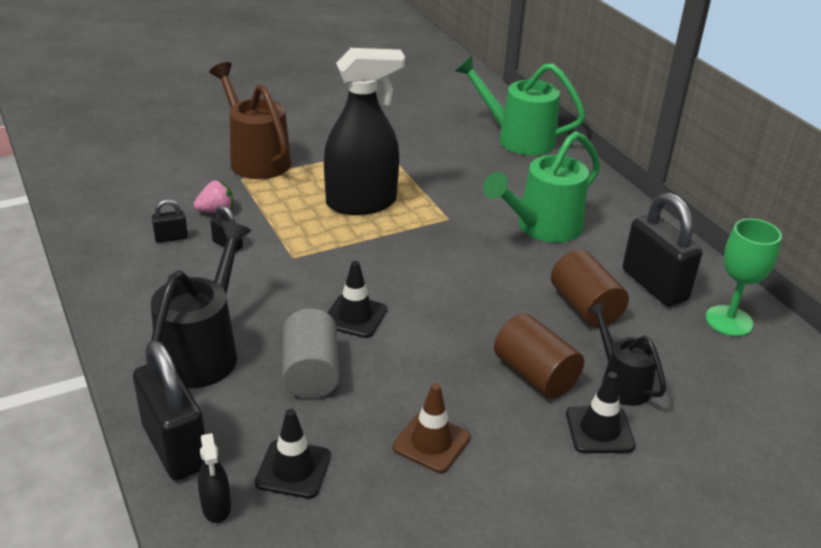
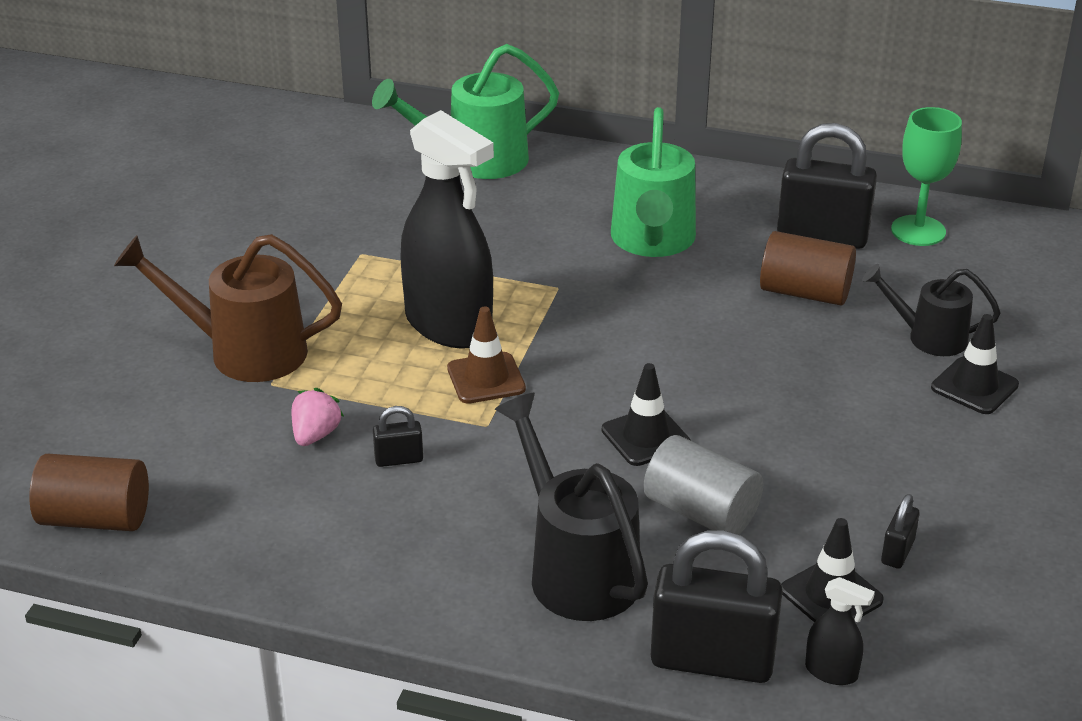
camera: 45 degrees left, 0 degrees up
(171, 238) = (325, 495): black padlock -> black padlock (897, 552)
(361, 203) = (449, 326): black spray bottle -> black spray bottle turned 105 degrees clockwise
(431, 442) = (886, 490): brown traffic cone -> brown traffic cone (486, 378)
(535, 375) = (864, 378): brown cylinder -> brown cylinder (95, 518)

